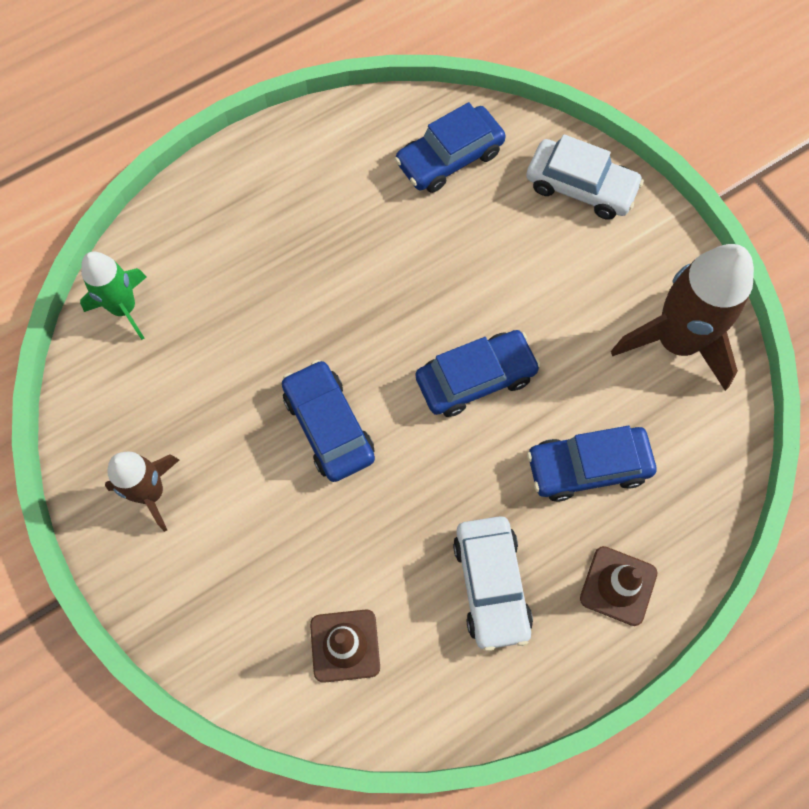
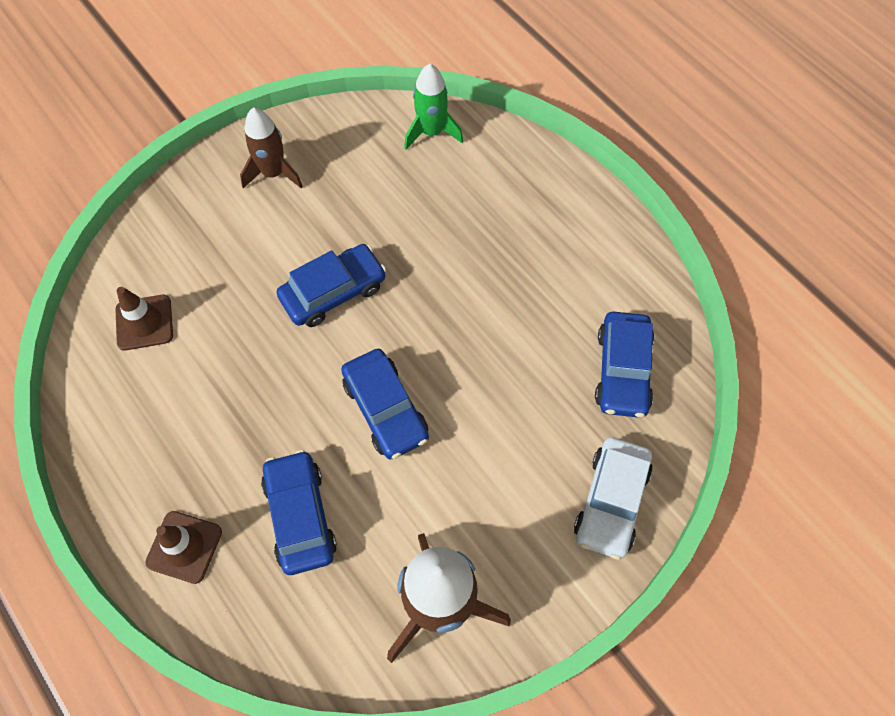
camera: 85 degrees right, 5 degrees down
(449, 158) = (622, 371): blue car -> blue car turned 135 degrees counterclockwise
(491, 584) = (190, 434): white car -> none

